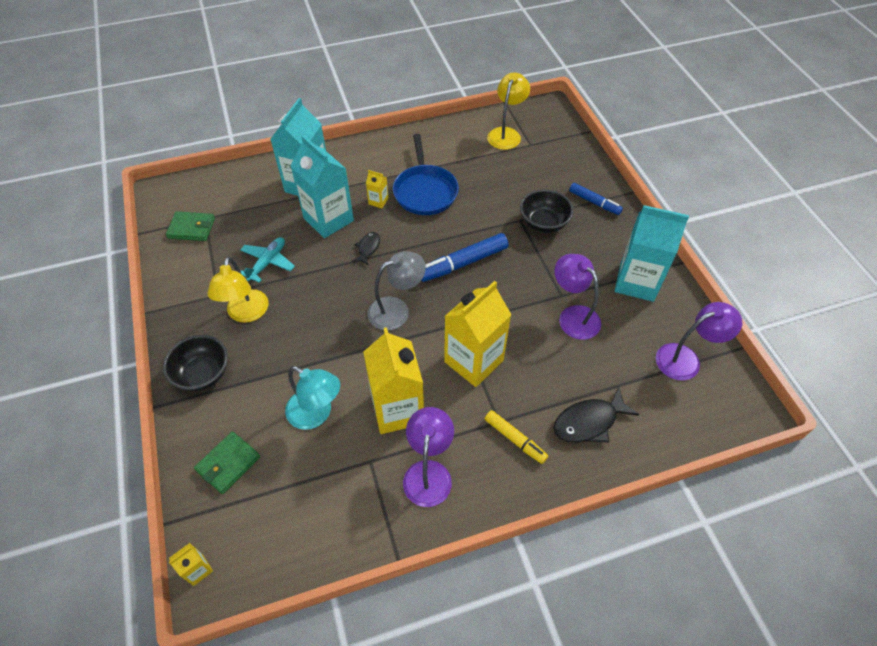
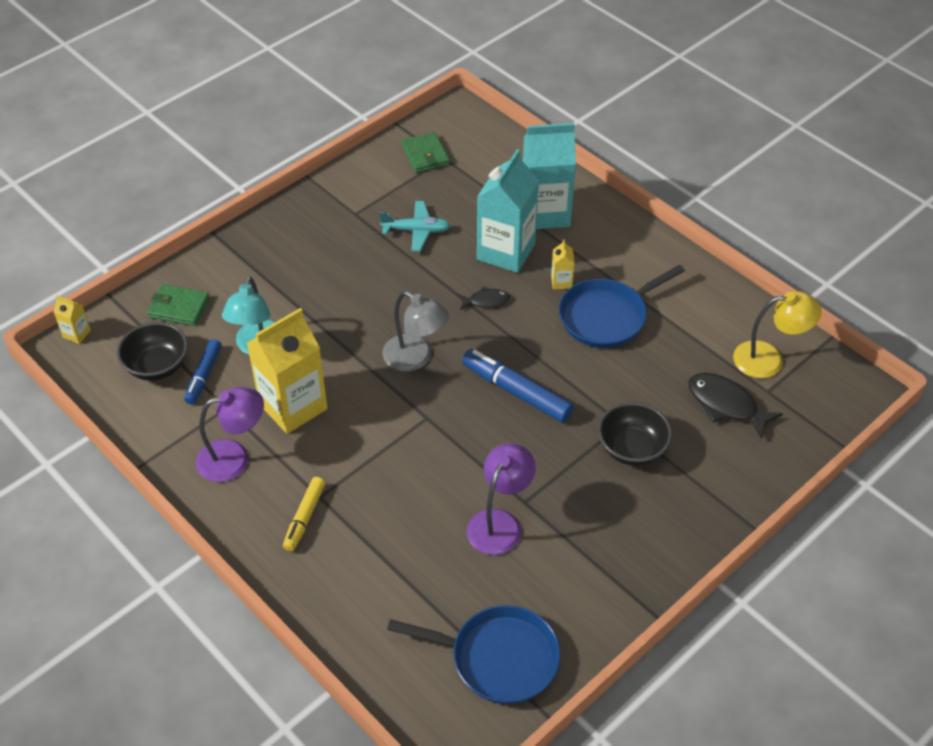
camera: 65 degrees right, 5 degrees down
(203, 374) = (261, 247): black bowl -> black bowl (157, 366)
(246, 314) = (344, 244): yellow lamp -> none
(473, 361) = (384, 449): yellow carton -> none
(589, 422) = (358, 579): black fish -> black fish (726, 405)
(594, 202) = (706, 492): blue marker -> blue marker (204, 375)
(636, 282) = (593, 575): turquoise carton -> none
(686, 359) = (499, 658): purple lamp -> blue pan

